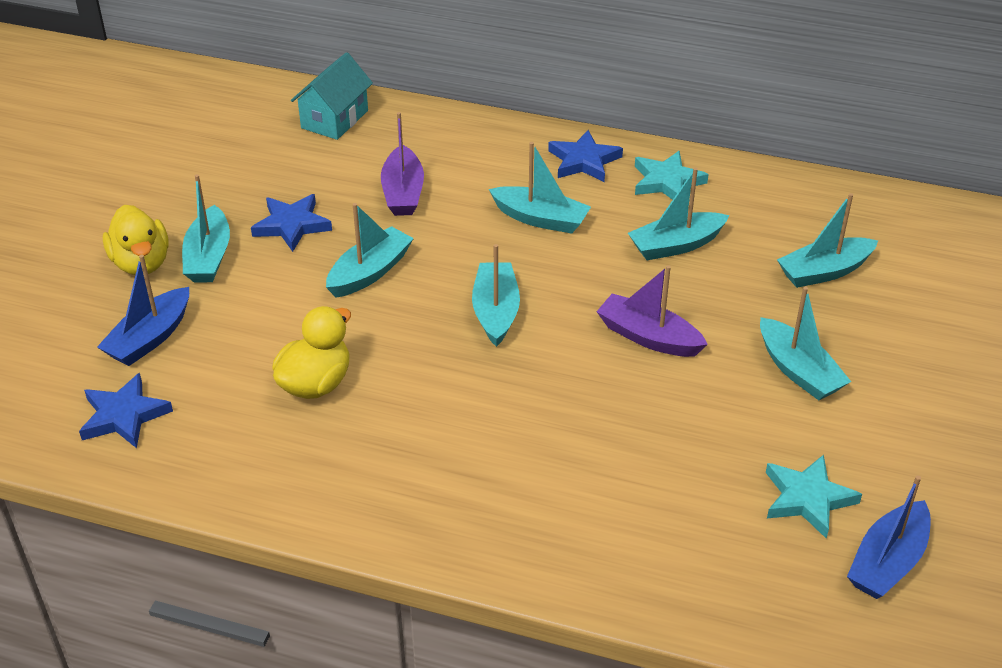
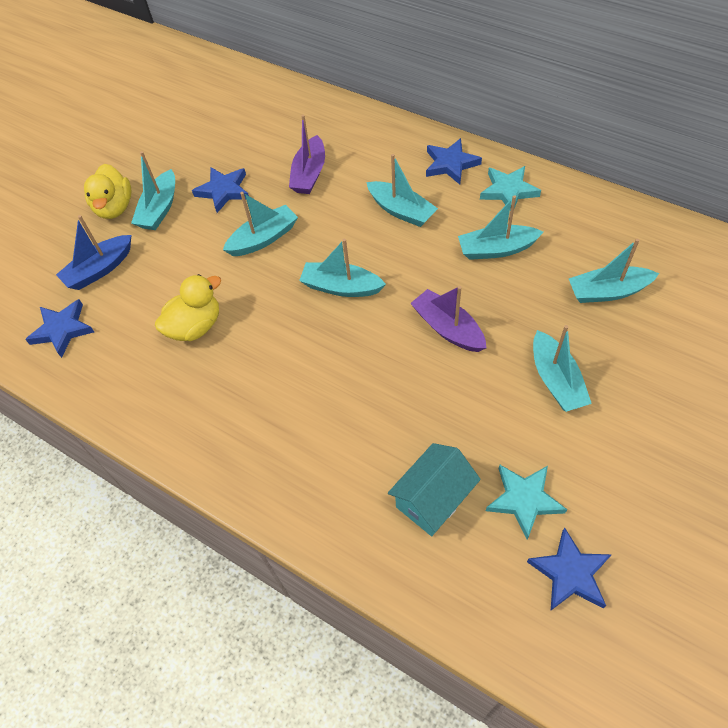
camera: 20 degrees right, 15 degrees up
(334, 119) = (282, 105): turquoise house -> turquoise house (433, 499)
(496, 312) = (341, 287): turquoise boat -> turquoise boat turned 90 degrees counterclockwise
(887, 561) = (570, 573): blue boat -> blue star

